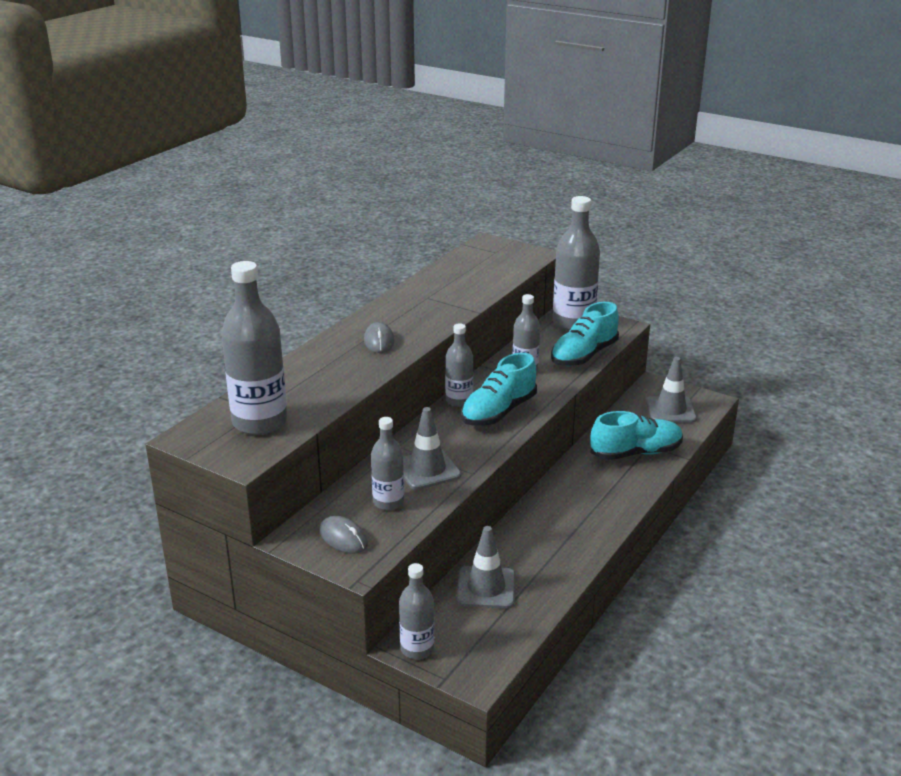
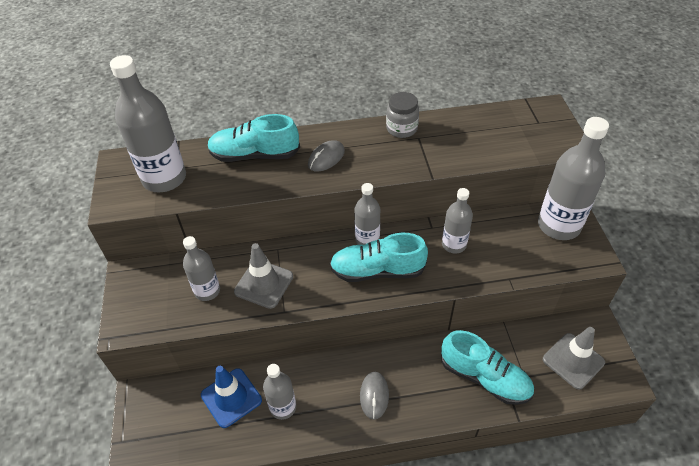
camera: 50 degrees right, 20 degrees up
(343, 538) = (148, 297): grey mouse -> grey mouse (374, 396)
(405, 299) = (401, 129): none -> grey jar
(417, 649) = (139, 404): grey bottle -> grey bottle (283, 407)
(486, 588) = (231, 397): grey traffic cone -> blue traffic cone
(584, 355) = (518, 265): turquoise shoe -> turquoise shoe (255, 155)

